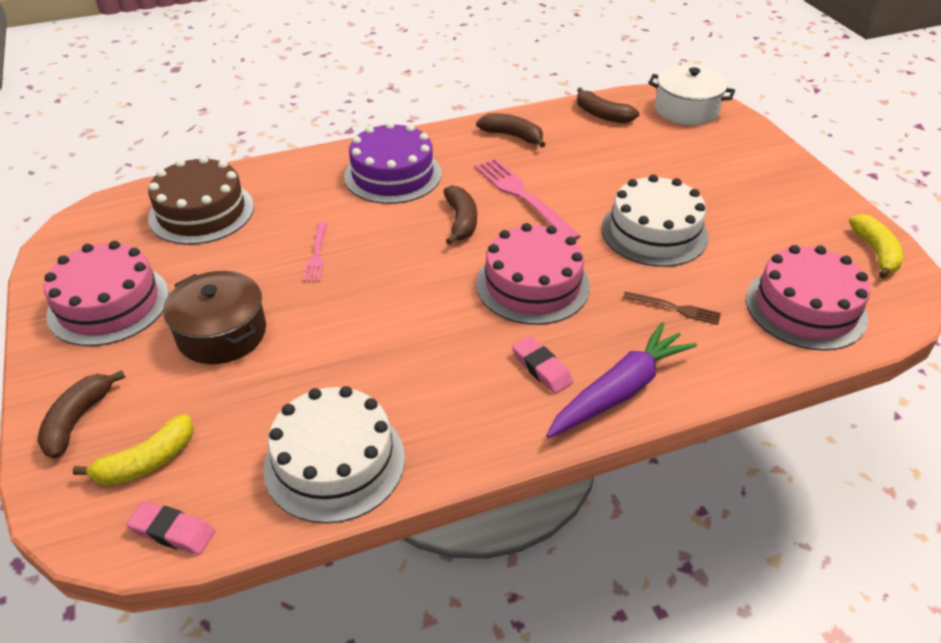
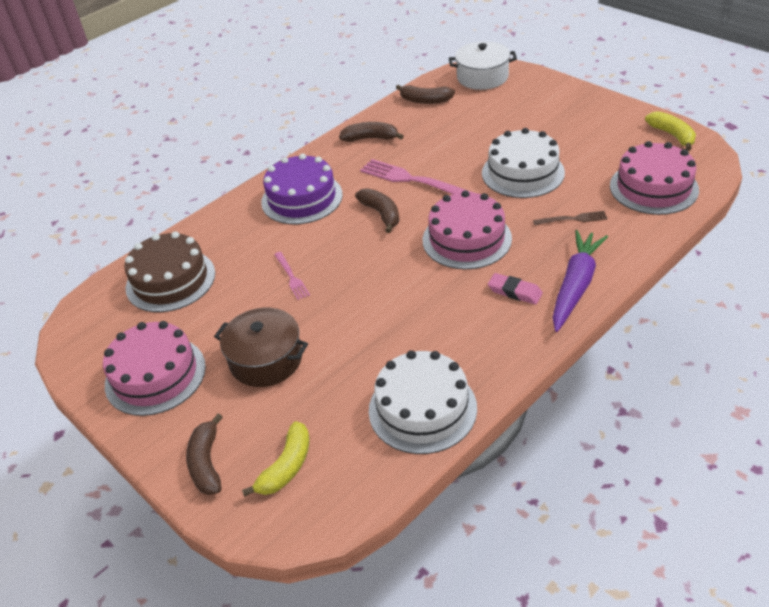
camera: 20 degrees left, 0 degrees up
(172, 531) = (345, 501): pink eraser -> none

